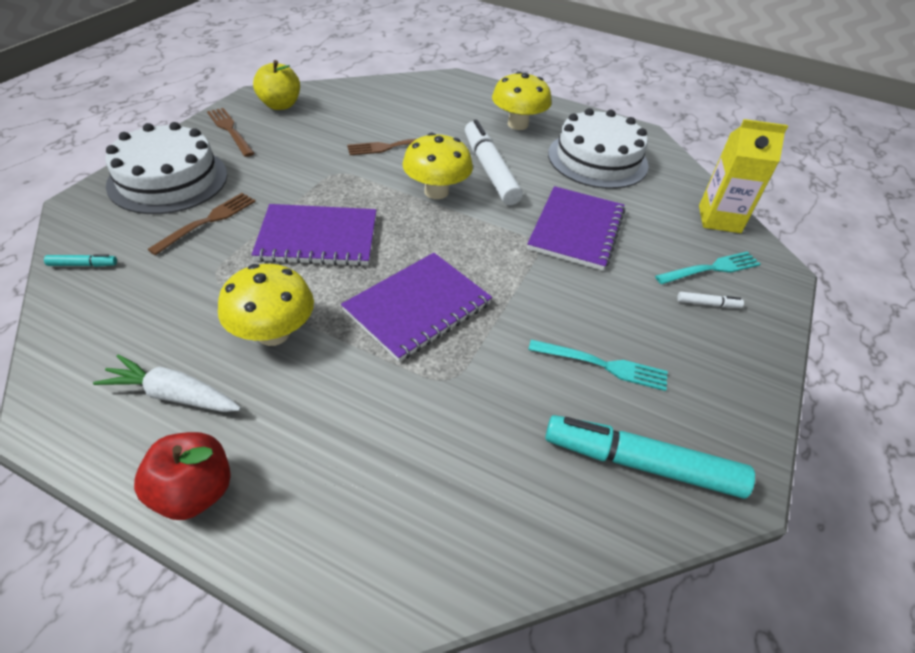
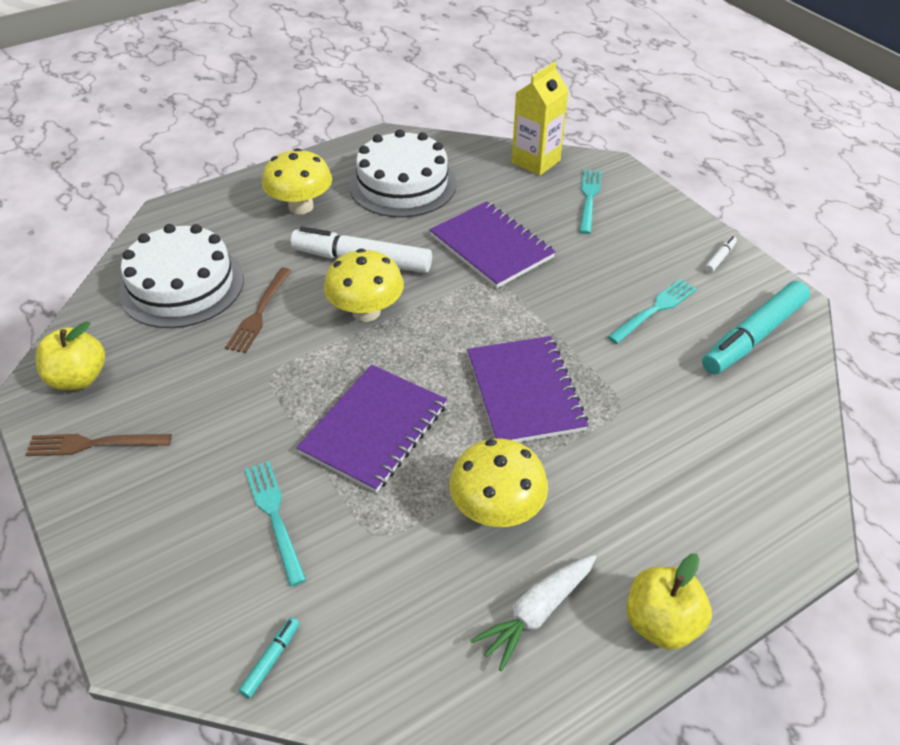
camera: 55 degrees left, 0 degrees up
(168, 179) = (155, 535): white cake -> white cake (182, 285)
(194, 492) = (661, 623): red apple -> yellow apple
(208, 221) = (274, 516): brown fork -> turquoise fork
(708, 304) = (625, 221): white marker -> white marker (719, 258)

